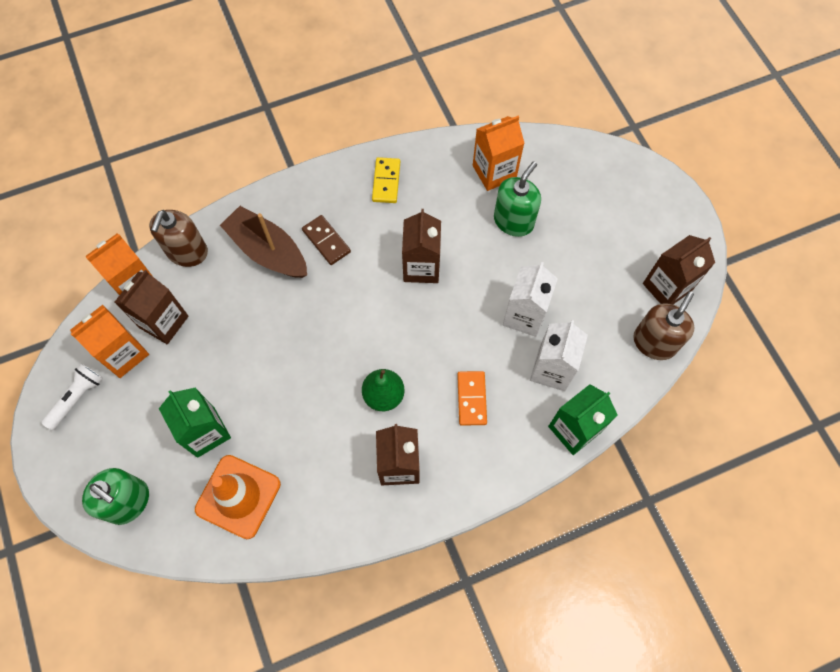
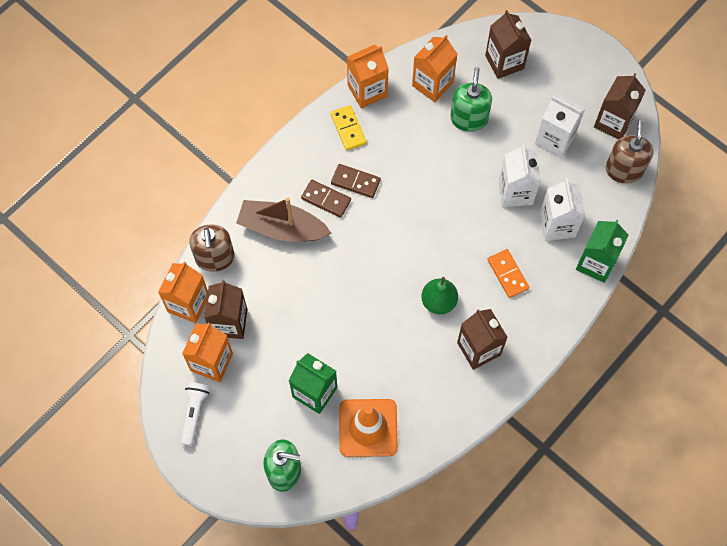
camera: 25 degrees left, 0 degrees up
(365, 236) = (355, 182): none -> brown domino
(421, 267) = (414, 187): brown carton -> brown carton (504, 62)
(425, 153) = (367, 91): none -> orange carton
(594, 279) = (555, 140): none -> white carton

